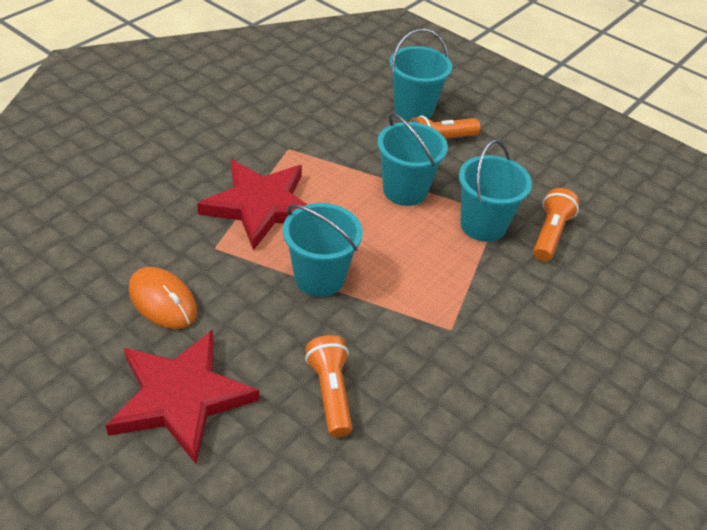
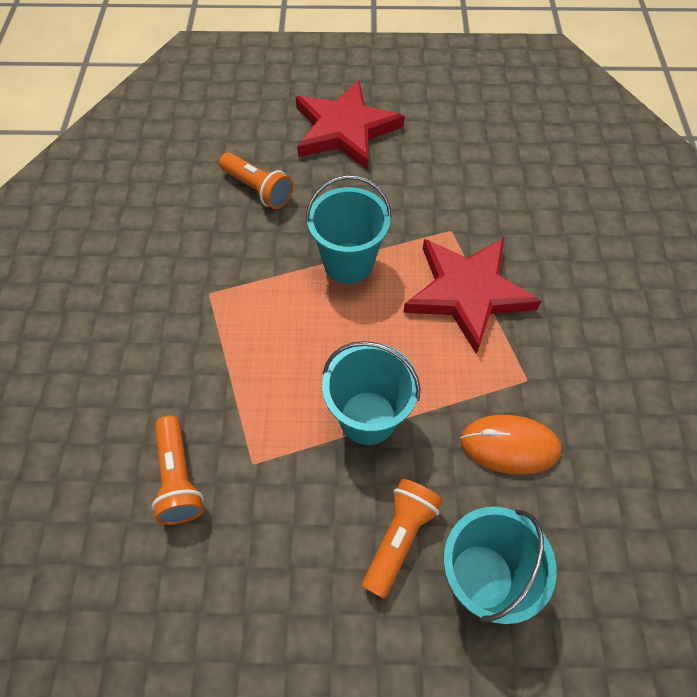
camera: 145 degrees right, 15 degrees up
(162, 301) = (430, 170): orange mouse -> orange mouse (509, 445)
(483, 225) = (256, 433): turquoise bucket -> none

